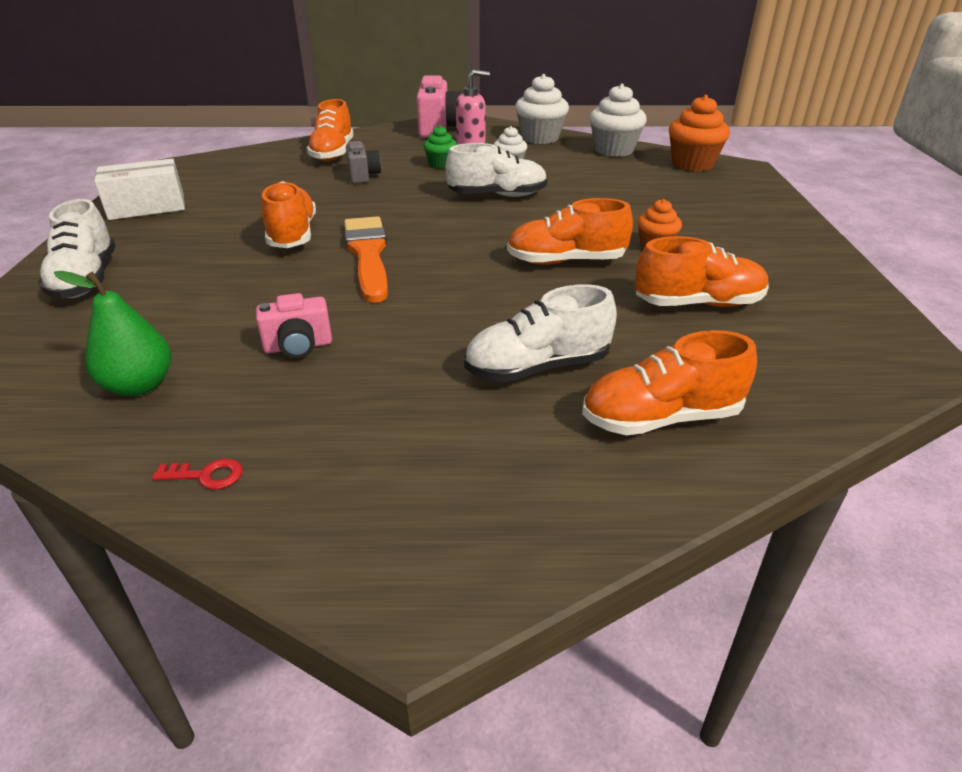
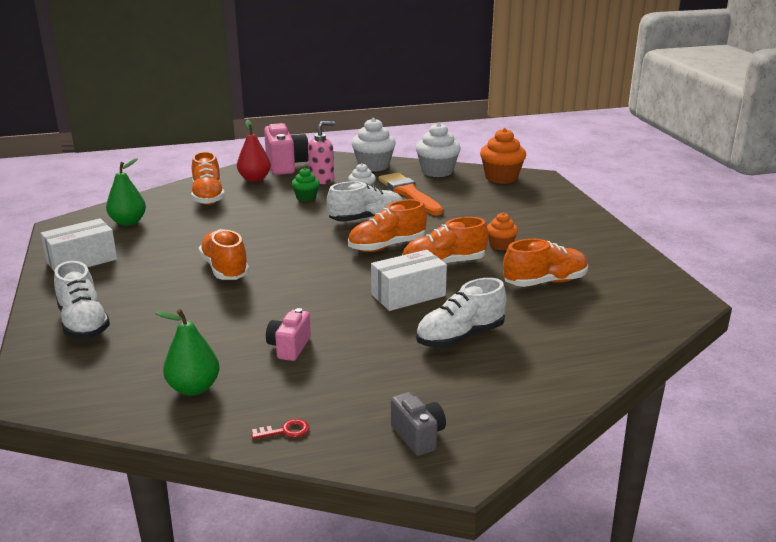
camera: 15 degrees left, 10 degrees down
(229, 172) = (128, 222): none -> green pear
(298, 347) = (289, 347): pink camera -> pink camera turned 135 degrees clockwise
(363, 176) = (248, 214): grey camera -> grey camera (418, 436)
(368, 255) = (295, 277): orange brush -> orange brush (409, 193)
(396, 140) = (254, 179): none -> red pear
(497, 296) = (408, 295): none -> white box
(661, 418) = (549, 355): orange shoe -> orange shoe (387, 246)

